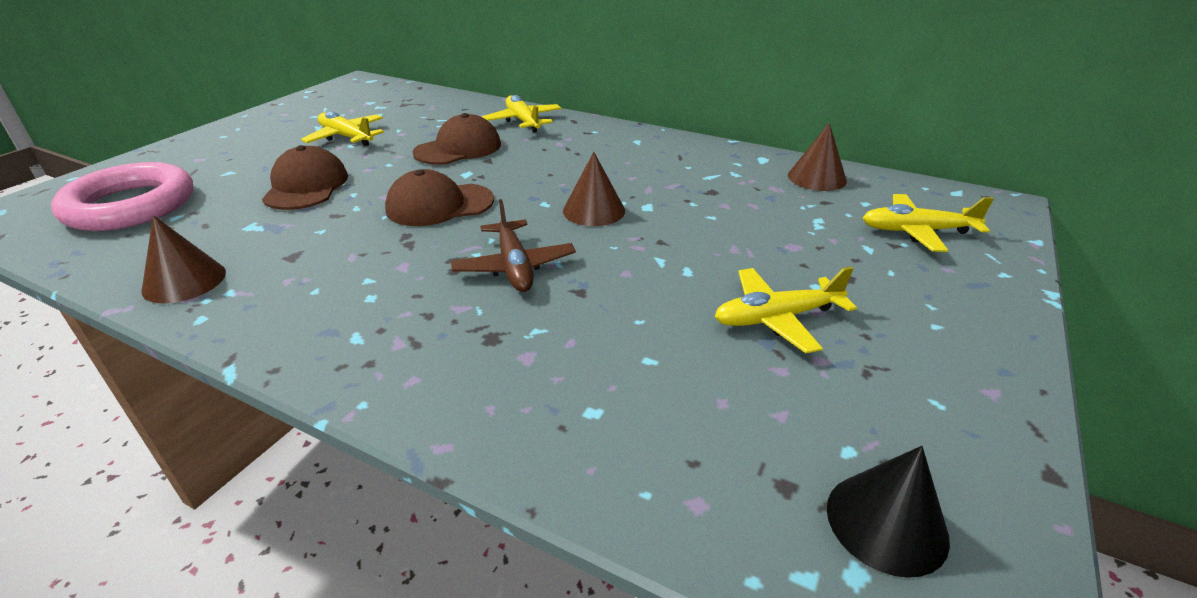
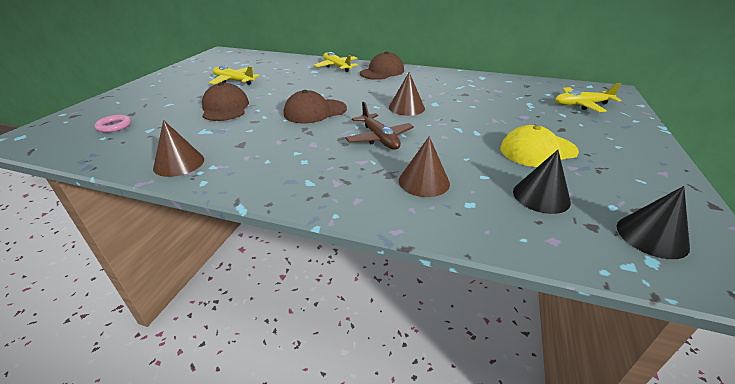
camera: 10 degrees left, 0 degrees up
(131, 205) = (114, 126): pink ring -> pink ring, size x0.41
(458, 148) = (307, 82): brown cap -> brown cap (382, 72)
(727, 412) = (541, 196): none -> black cone
(776, 318) = (537, 150): yellow plane -> yellow cap
(816, 178) = (516, 84): brown cone -> brown cone (424, 181)

